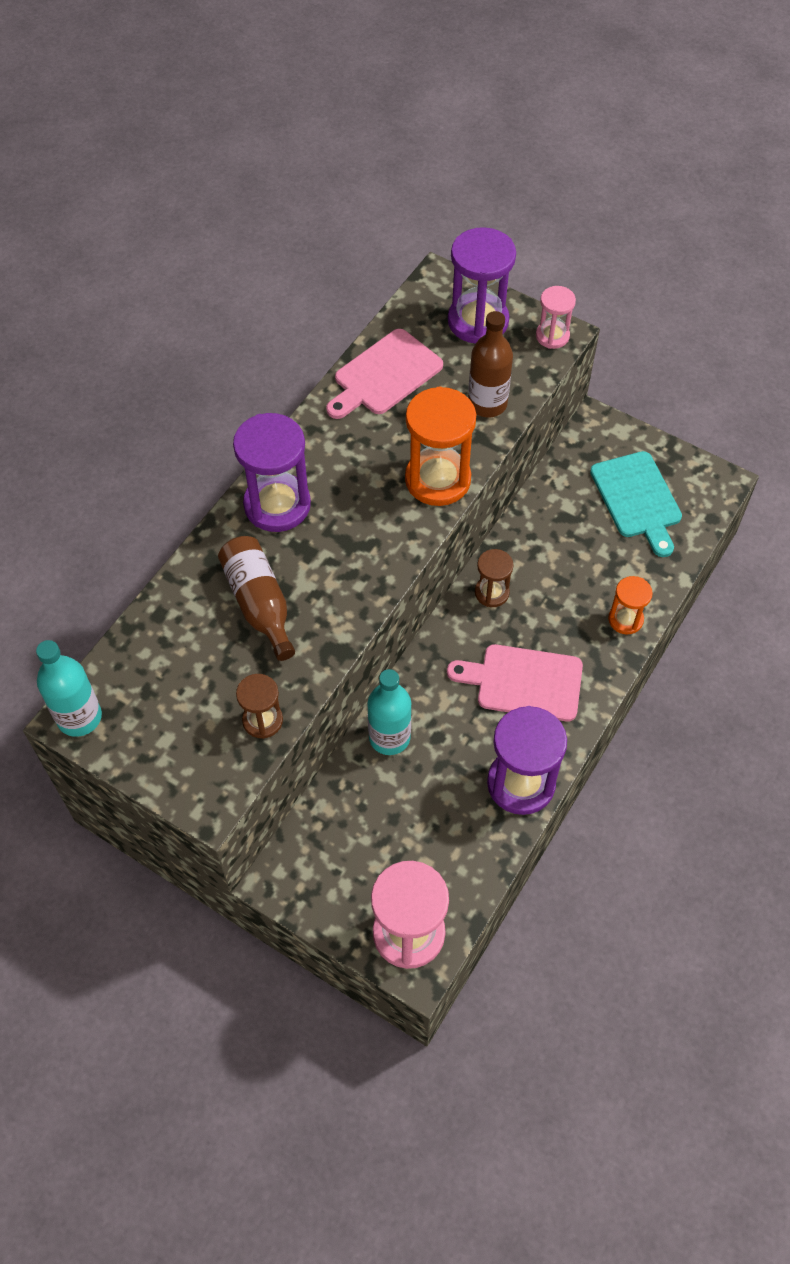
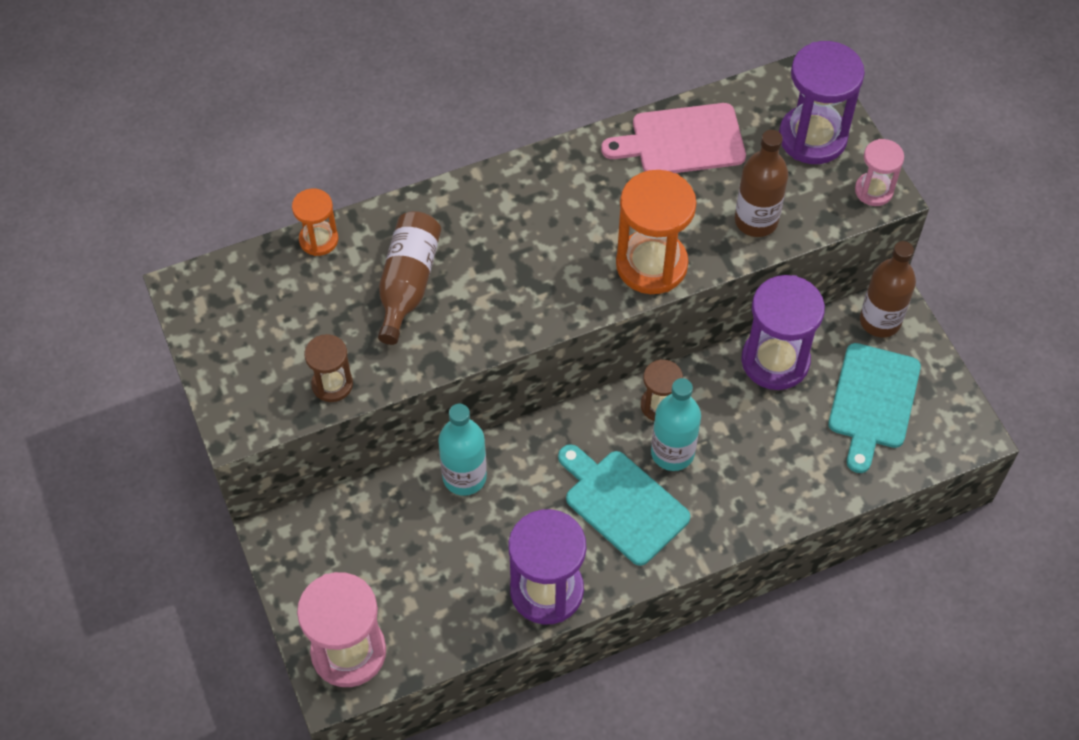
camera: 35 degrees right, 0 degrees up
(79, 717) = (192, 291): turquoise bottle -> turquoise bottle (672, 453)
(277, 505) = (491, 206): purple hourglass -> purple hourglass (775, 361)
(523, 682) = (622, 504): pink cutting board -> turquoise cutting board
(596, 439) = (880, 321): none -> brown bottle
(625, 619) = (765, 506): orange hourglass -> orange hourglass (319, 240)

